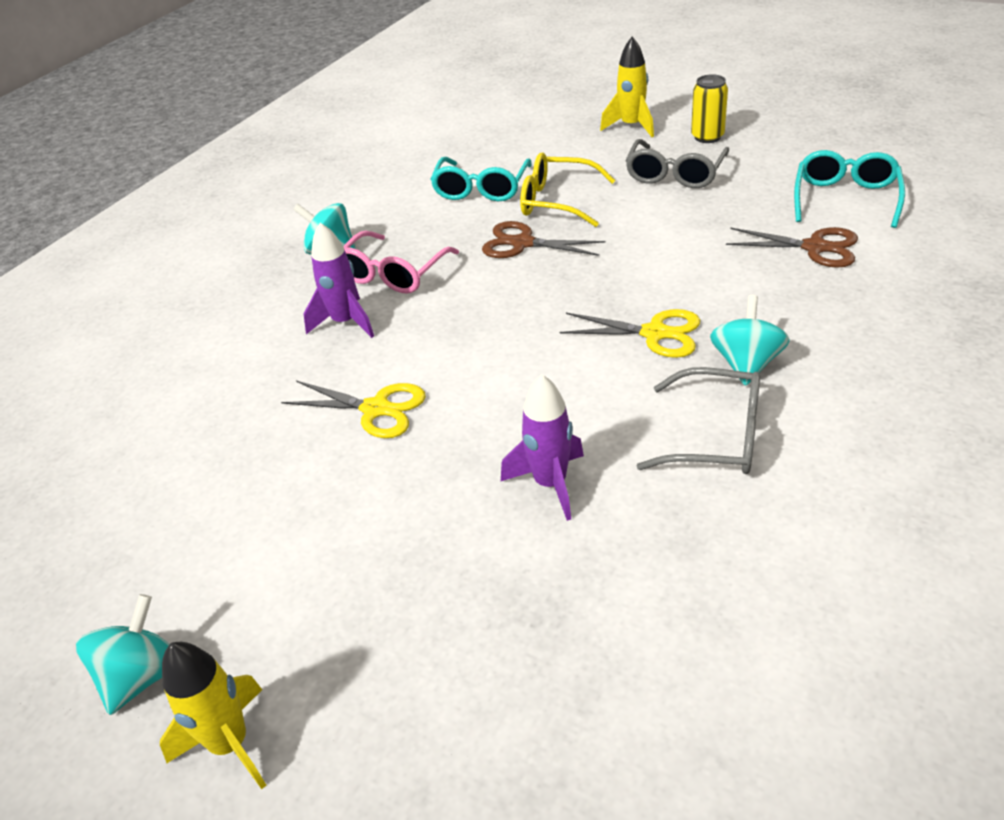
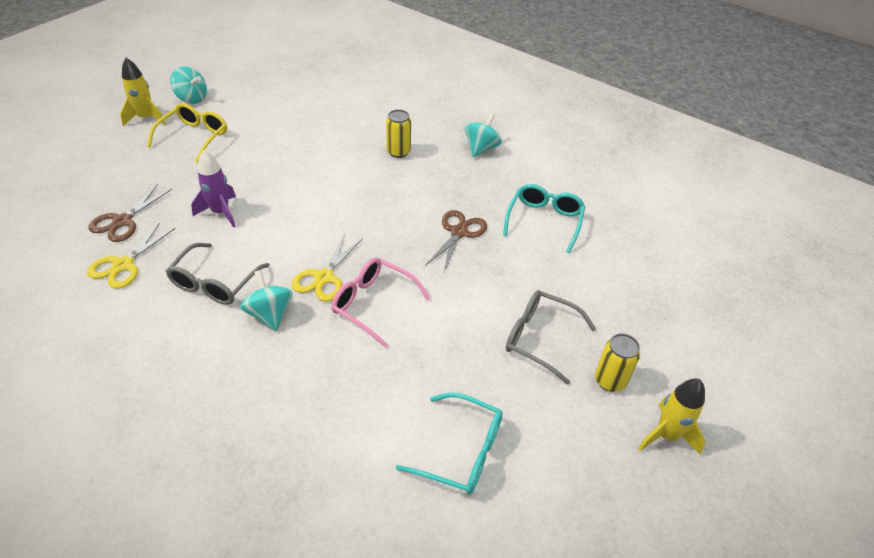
camera: 90 degrees right, 5 degrees up
(345, 322) = (398, 152): purple rocket -> yellow can
(376, 409) = (314, 159): yellow scissors -> yellow scissors (123, 265)
(392, 274) = (443, 172): pink glasses -> pink glasses (373, 304)
(481, 189) = (544, 221): turquoise glasses -> turquoise glasses turned 90 degrees clockwise
(557, 201) = (514, 258): yellow glasses -> yellow glasses (194, 137)
(631, 126) = (642, 329): yellow rocket -> yellow rocket (666, 435)
(746, 364) = (270, 314): turquoise spinning top -> turquoise spinning top turned 135 degrees counterclockwise
(815, 247) = (390, 399): brown scissors -> brown scissors (122, 221)

